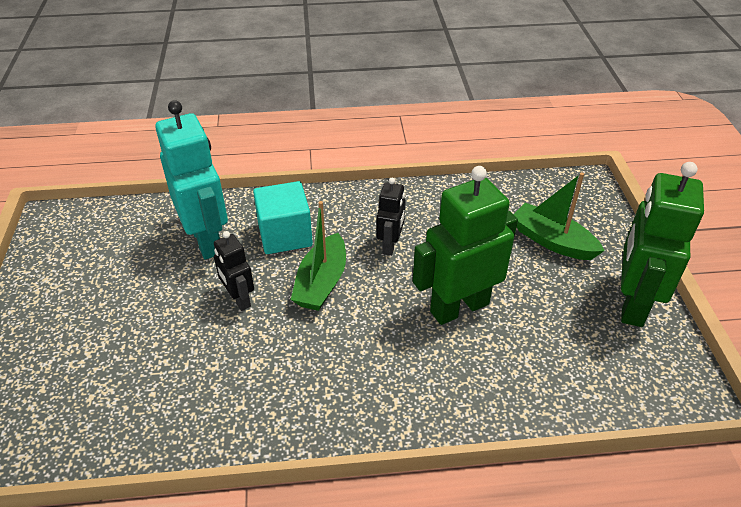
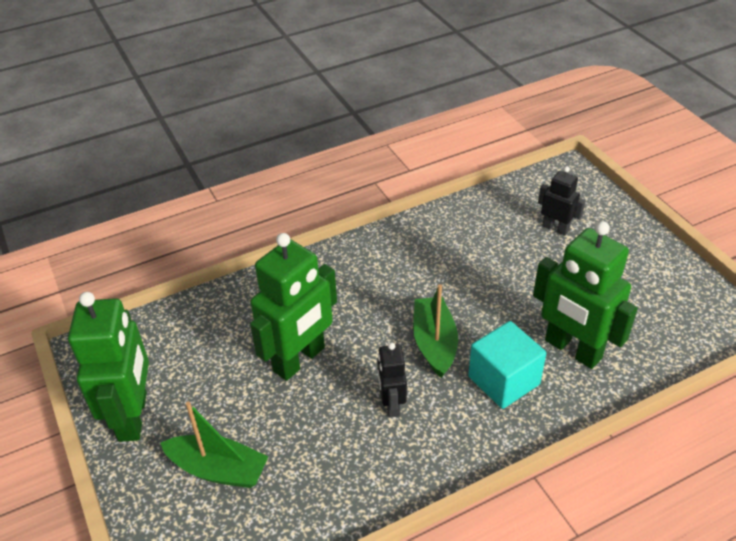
camera: 160 degrees right, 0 degrees up
(207, 240) = (572, 350): turquoise robot -> green robot
(239, 299) = (494, 306): black robot -> black robot (555, 228)

